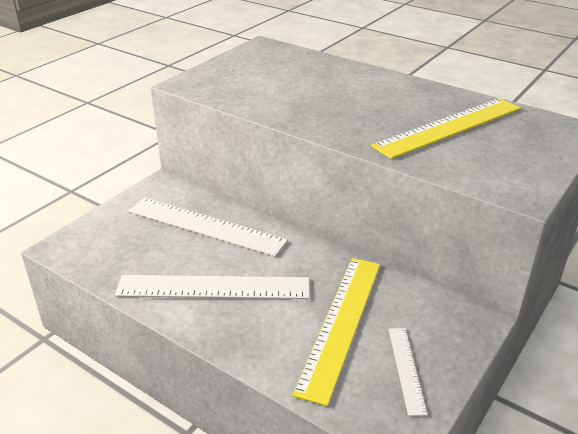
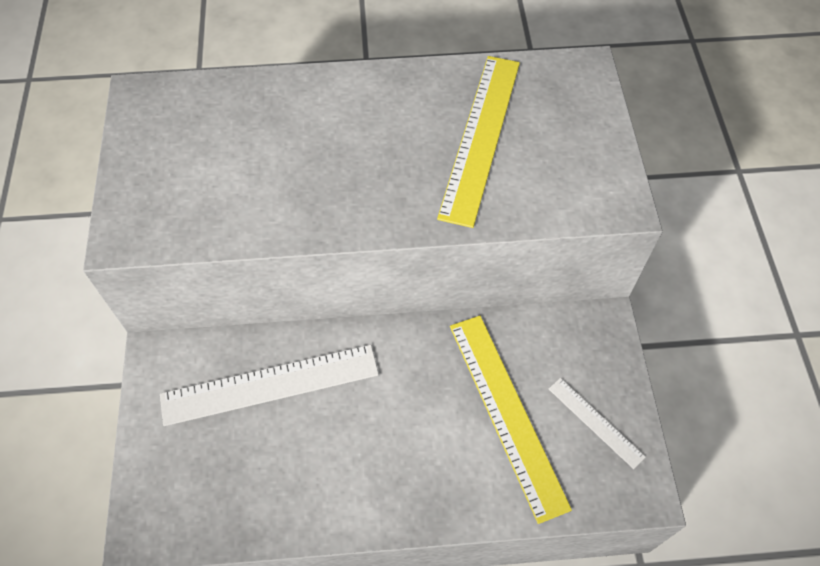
camera: 40 degrees left, 25 degrees up
(213, 287) = (358, 459): white ruler -> none

